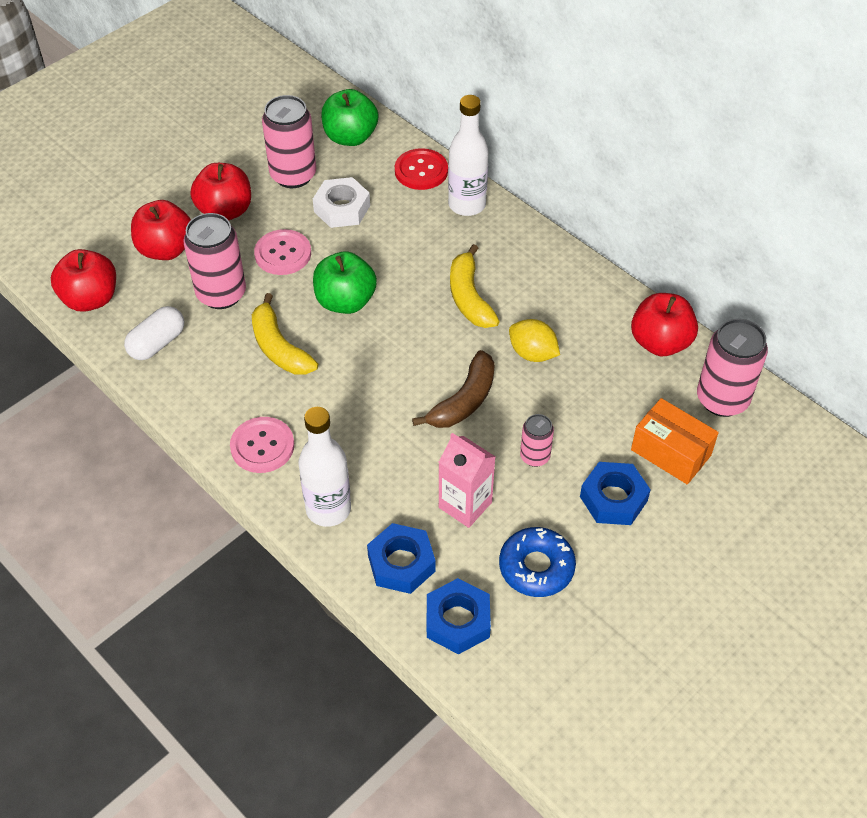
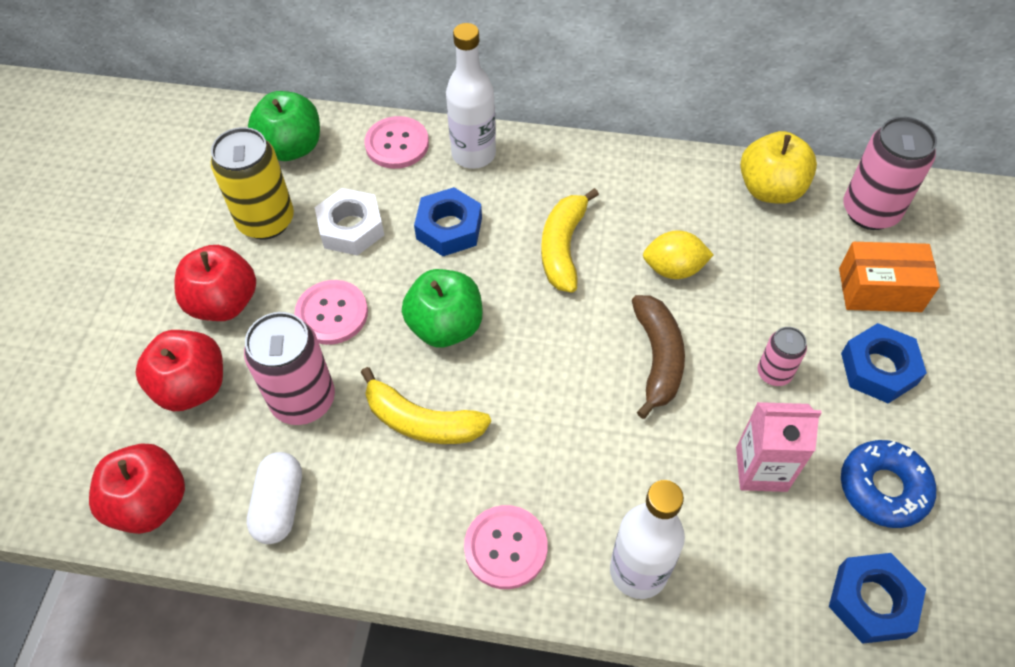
camera: 35 degrees left, 5 degrees up
(293, 175) = (266, 221): pink can -> yellow can
(401, 563) = (763, 578): blue nut -> blue nut (449, 228)
(421, 171) = (397, 144): red button -> pink button
(469, 297) = (563, 247): yellow banana -> yellow banana turned 60 degrees clockwise
(660, 342) = (770, 189): red apple -> yellow apple

